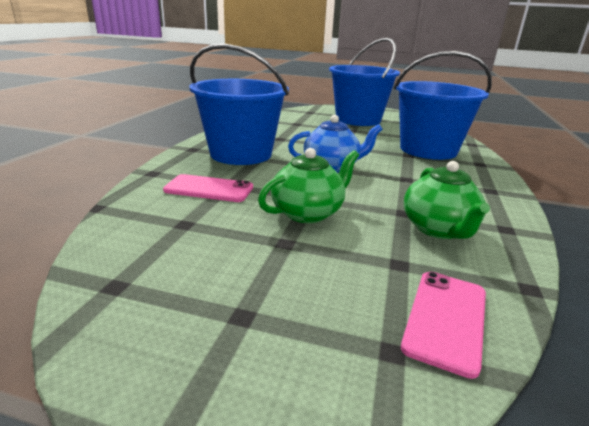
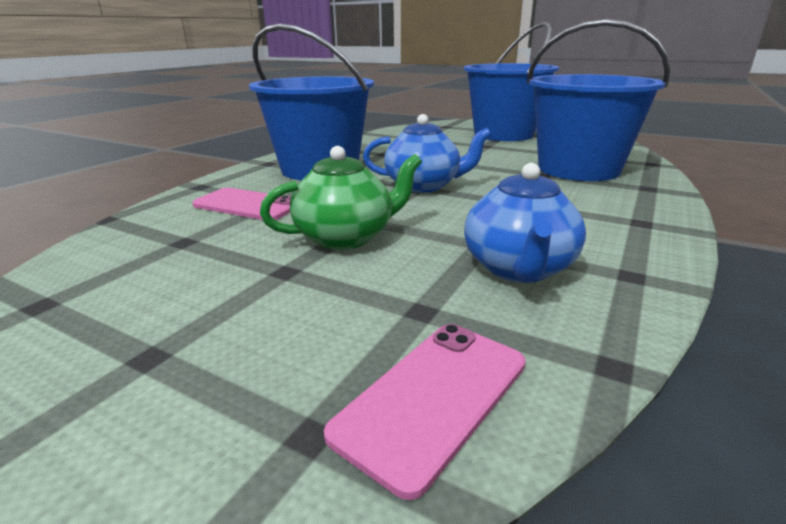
camera: 15 degrees right, 0 degrees up
(438, 229) = (518, 269): green teapot -> blue teapot

